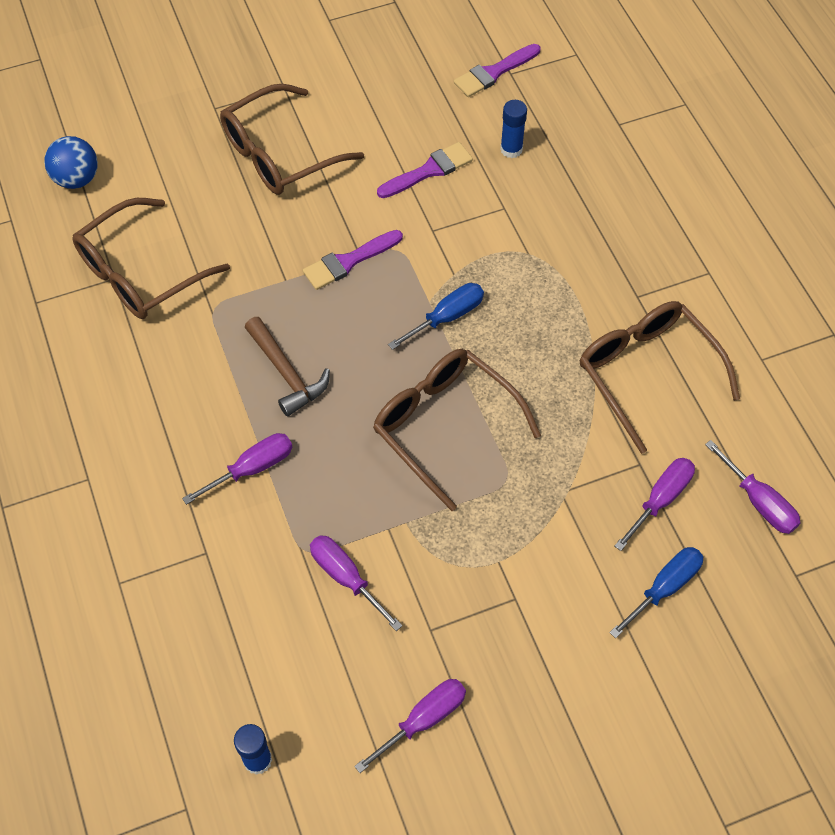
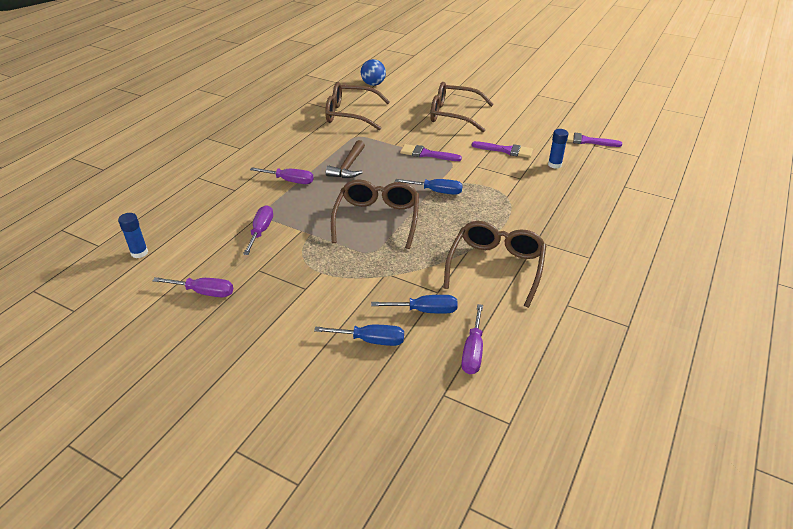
camera: 50 degrees right, 20 degrees down
(660, 499) = (425, 311): purple screwdriver -> blue screwdriver

